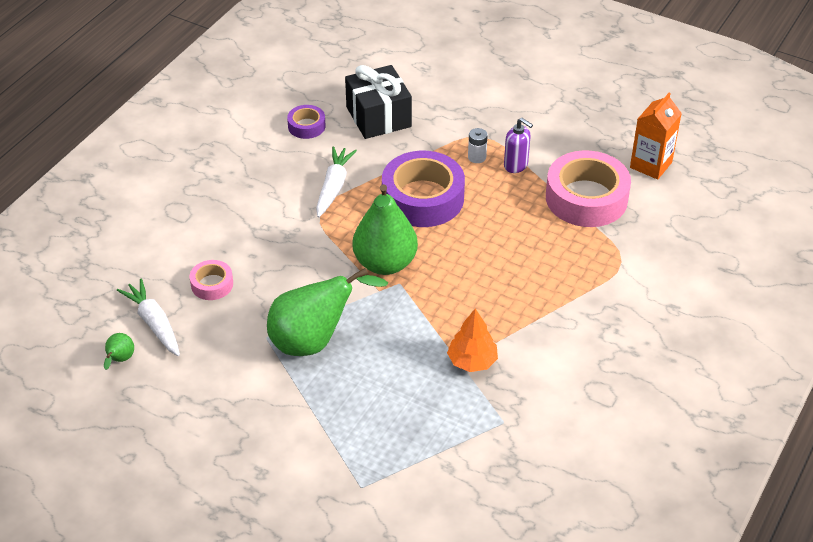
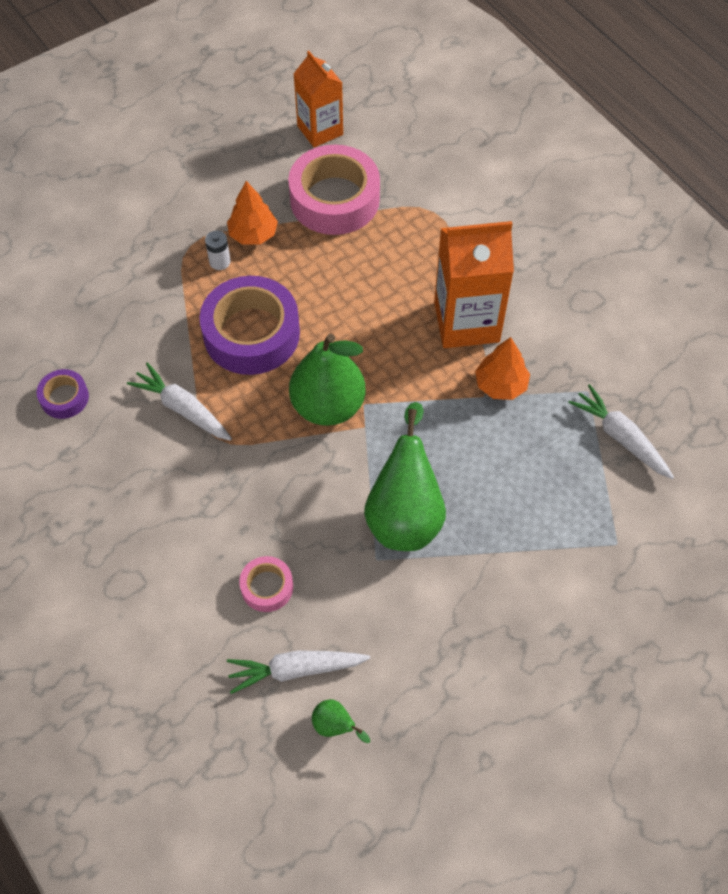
camera: 65 degrees left, 15 degrees up
(378, 117) = (97, 323): black gift -> none
(470, 459) = (620, 437): none -> white carrot
(516, 165) = (253, 234): purple soap dispenser -> orange tree
(521, 319) = (466, 322): none -> orange carton

